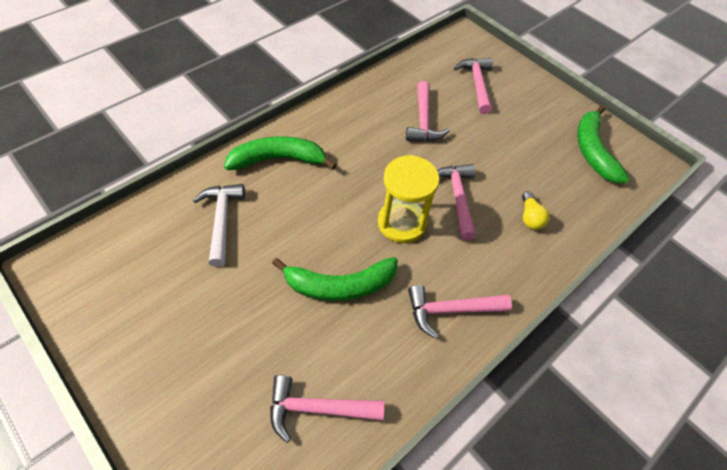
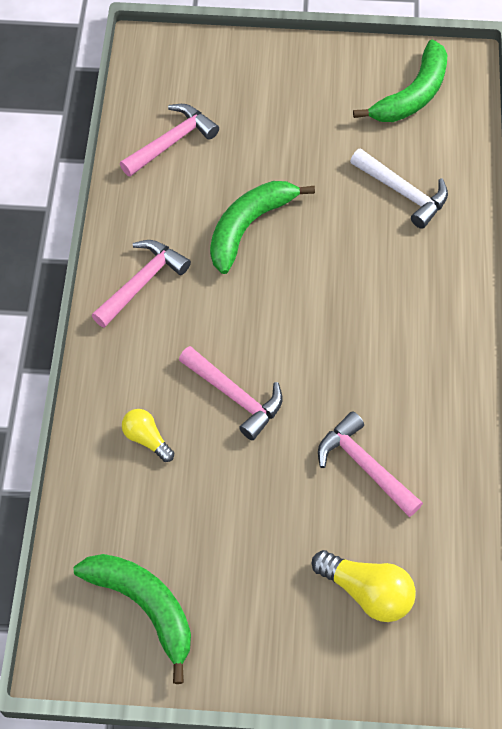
camera: 140 degrees right, 5 degrees up
(278, 159) = (438, 284): green banana -> green banana (412, 95)
(401, 223) = (258, 323): yellow hourglass -> none
(476, 84) = (367, 592): pink hammer -> yellow light bulb

